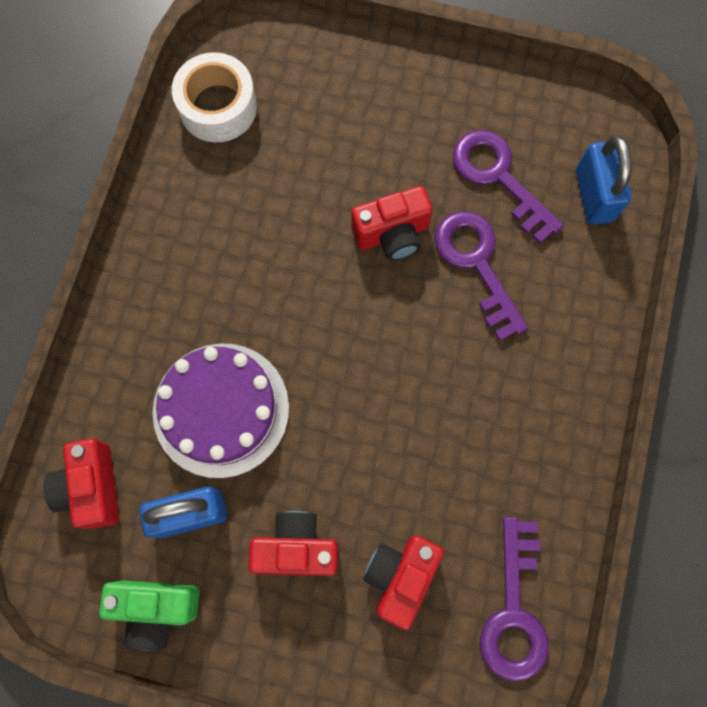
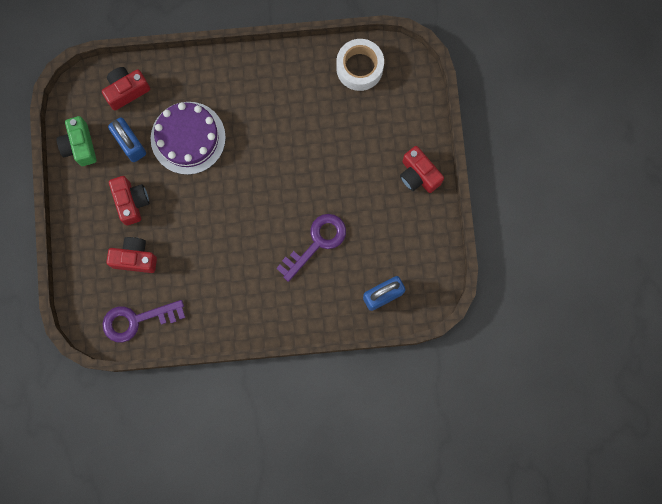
camera: 70 degrees right, 5 degrees up
(392, 234) = (317, 191): red camera -> red camera (418, 175)
(499, 178) = (374, 238): purple key -> none

